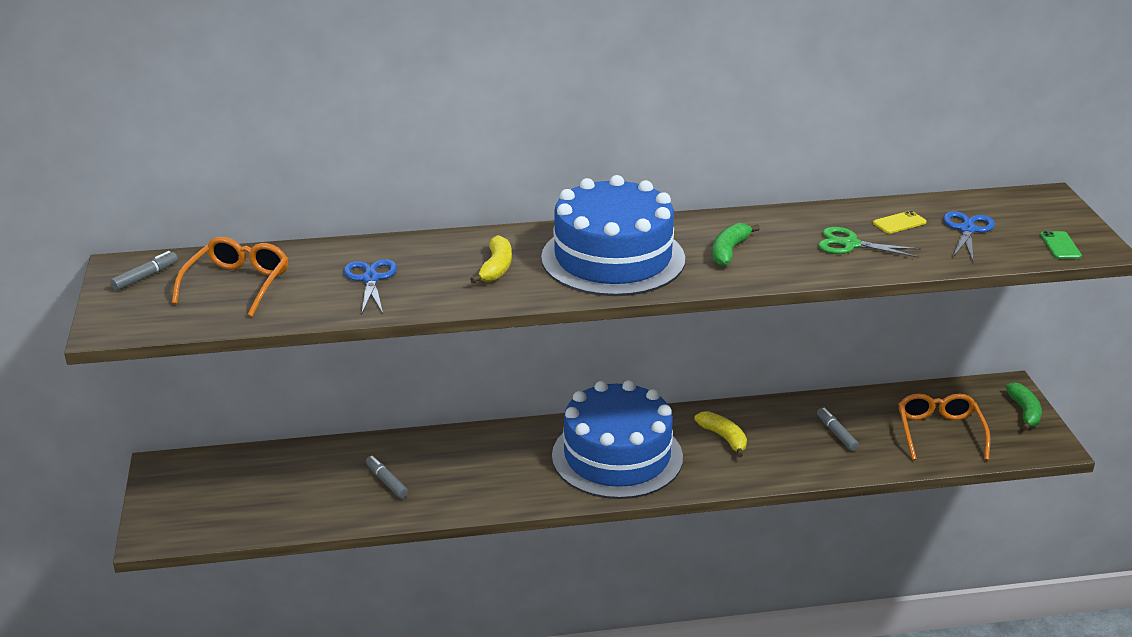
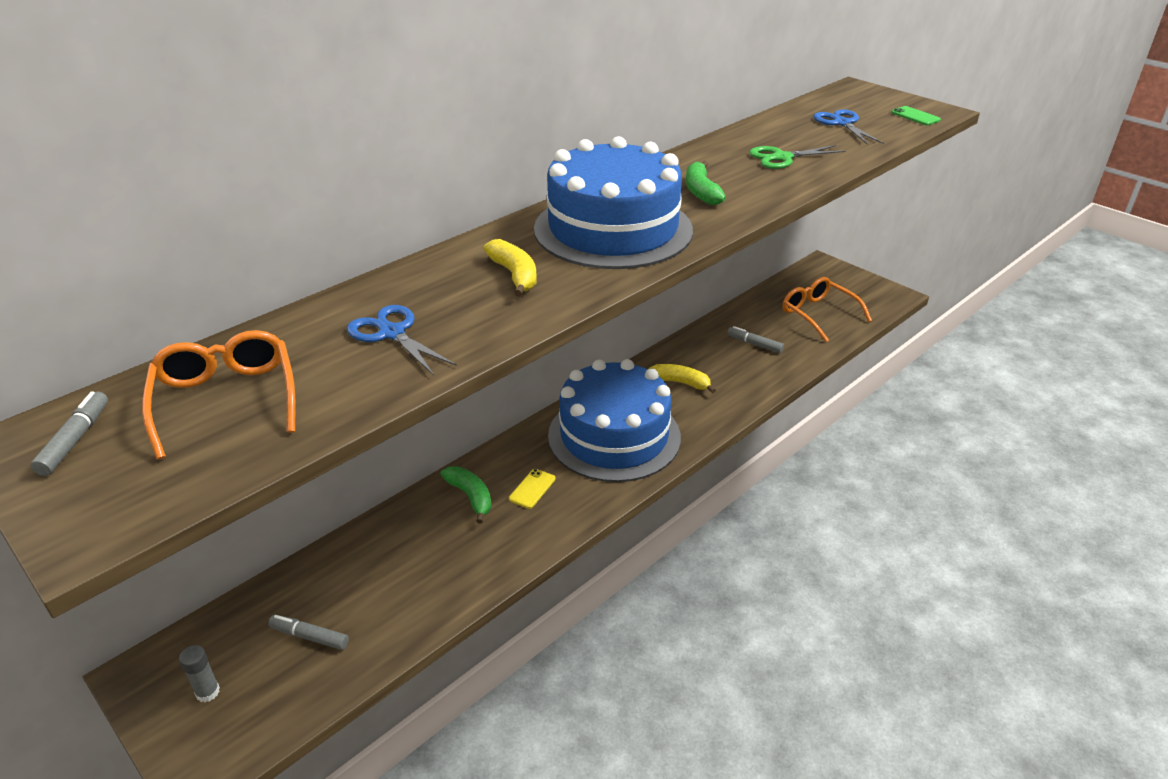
camera: 35 degrees left, 5 degrees up
(188, 496) = (208, 692): none -> grey glue stick
(386, 481) = (427, 561): grey marker -> grey marker (309, 636)
(899, 223) = (790, 132): yellow phone -> yellow phone (532, 489)
(1024, 412) = (851, 278): green banana -> green banana (470, 497)

